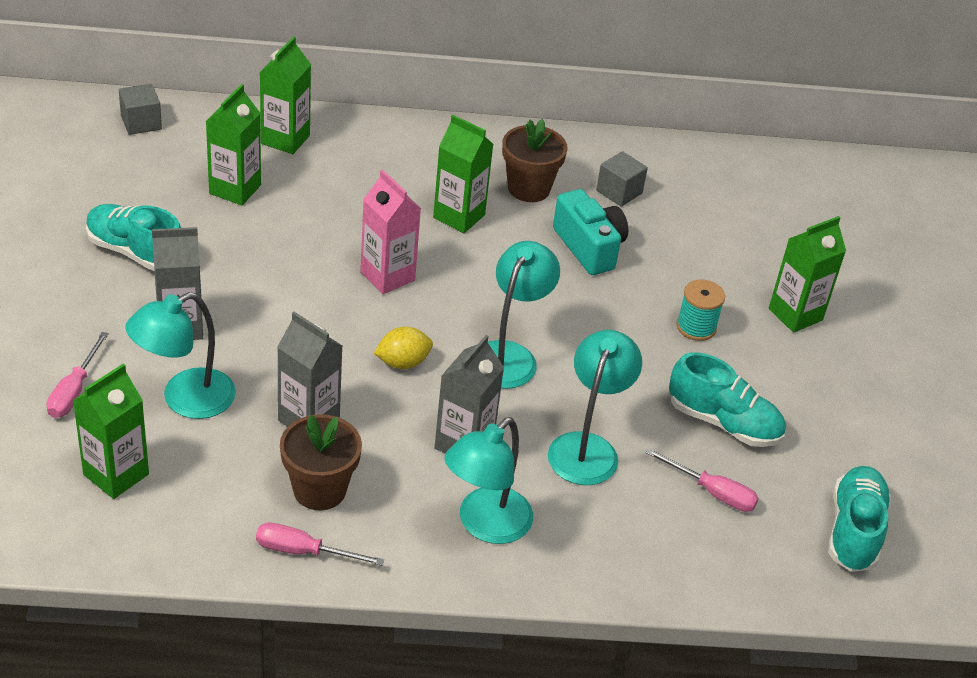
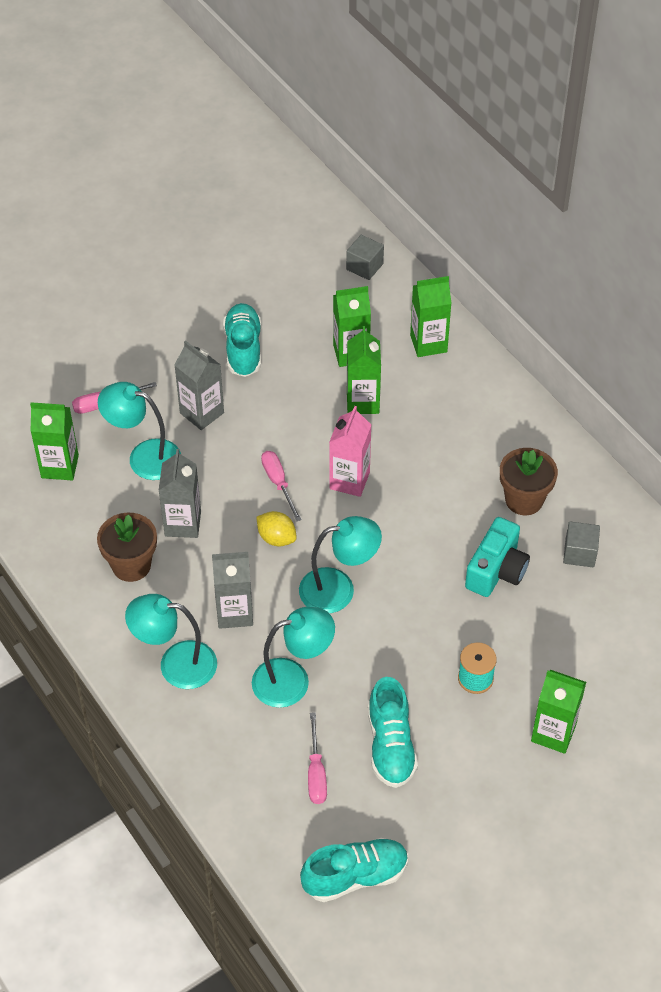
camera: 60 degrees right, 10 degrees up
(303, 551) = (78, 588): pink screwdriver -> pink screwdriver (278, 483)
(459, 216) = (450, 480): green carton -> green carton (362, 402)

